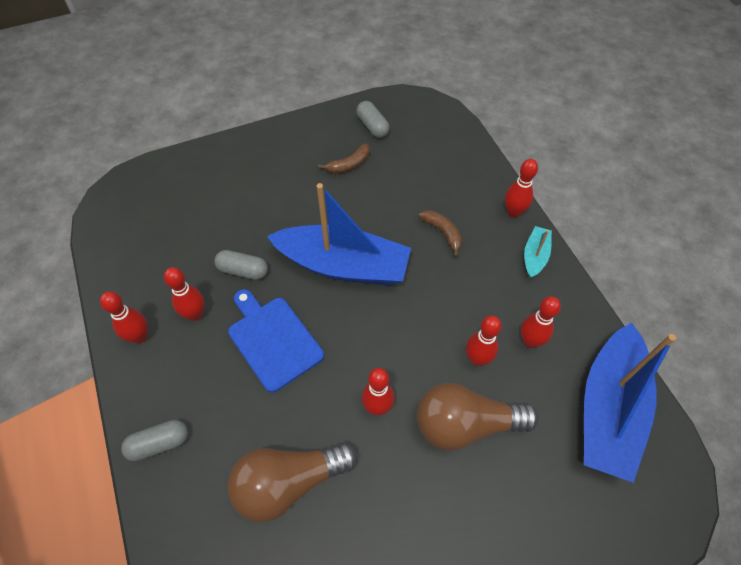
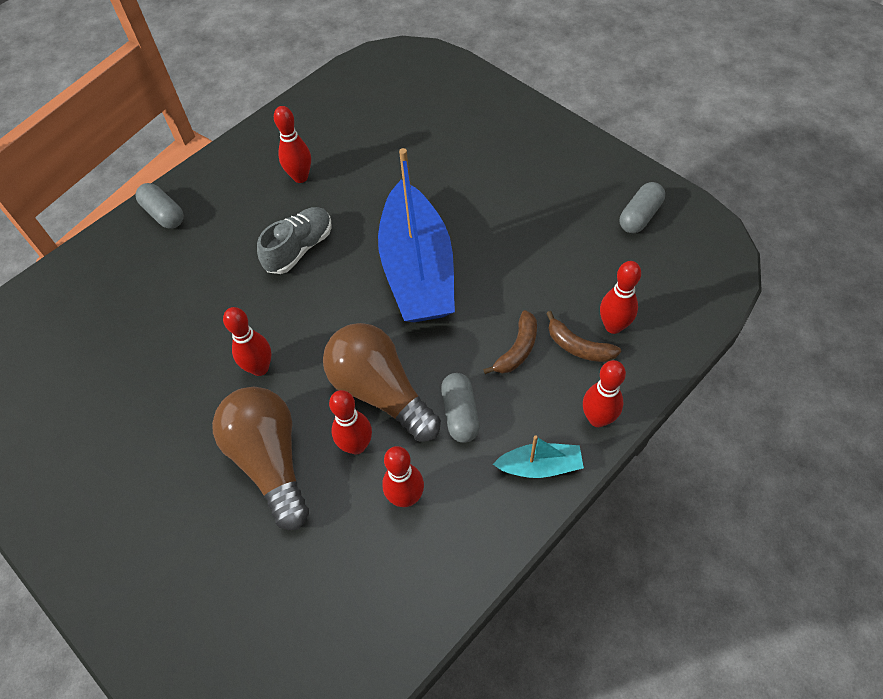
camera: 70 degrees right, 0 degrees up
(139, 337) = (260, 150): red bowling pin -> red bowling pin (613, 326)
(243, 270) = (367, 189): grey capsule -> grey capsule (460, 413)
(273, 340) = (299, 248): blue cutting board -> grey shoe
(288, 483) = (157, 325): brown light bulb -> brown light bulb (380, 391)
(349, 164) = (563, 218): brown banana -> brown banana (578, 346)
(608, 409) = (347, 619): blue boat -> none

